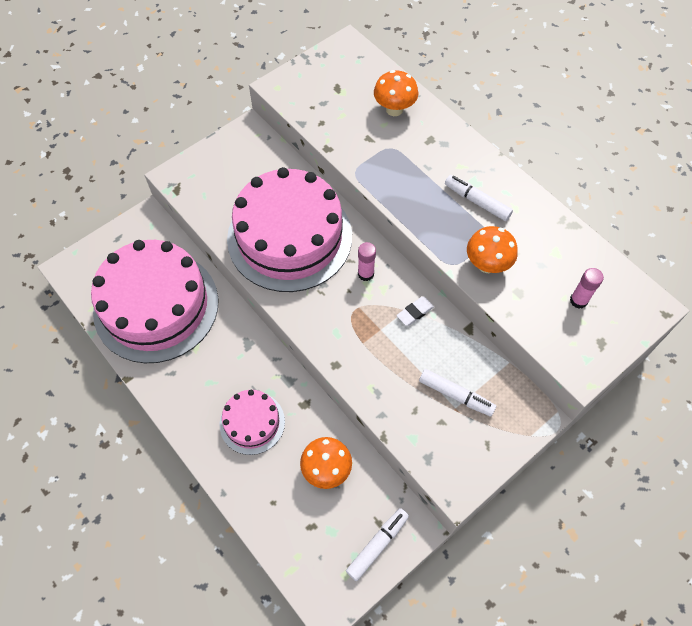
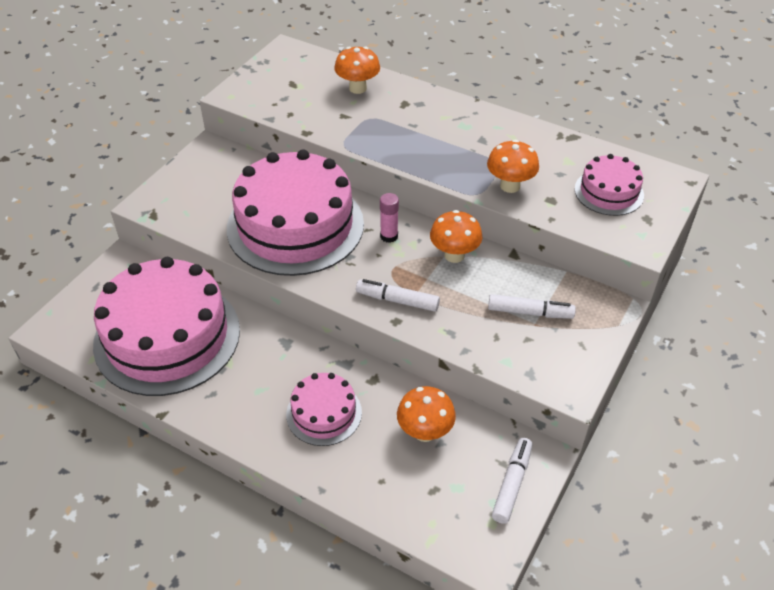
camera: 20 degrees left, 15 degrees down
(415, 312) = (454, 255): white eraser -> orange mushroom
(477, 202) = (474, 140): white marker -> white marker (397, 300)
(578, 300) = (609, 192): pink glue stick -> pink cake

